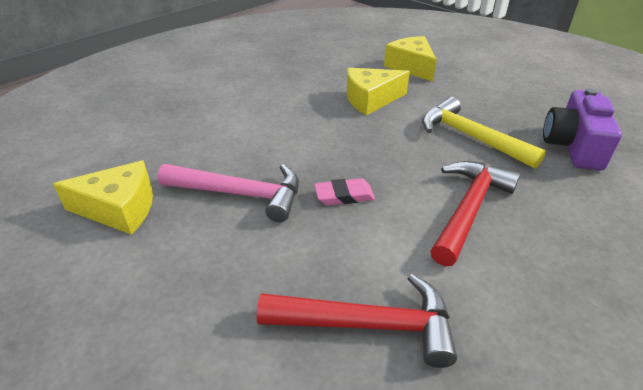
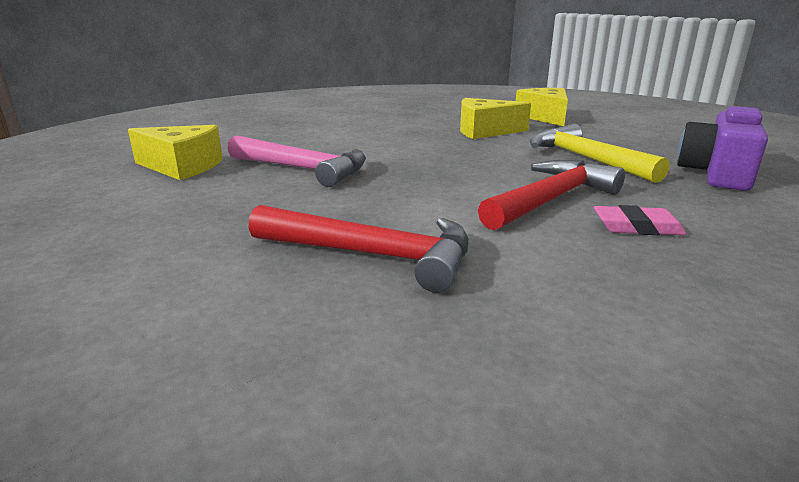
camera: 15 degrees right, 15 degrees down
(344, 195) = (411, 179): pink eraser -> pink eraser (637, 227)

